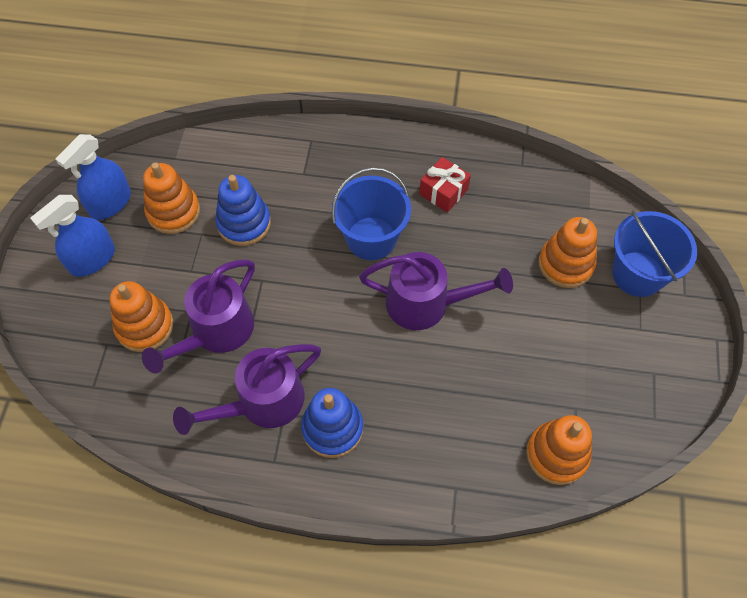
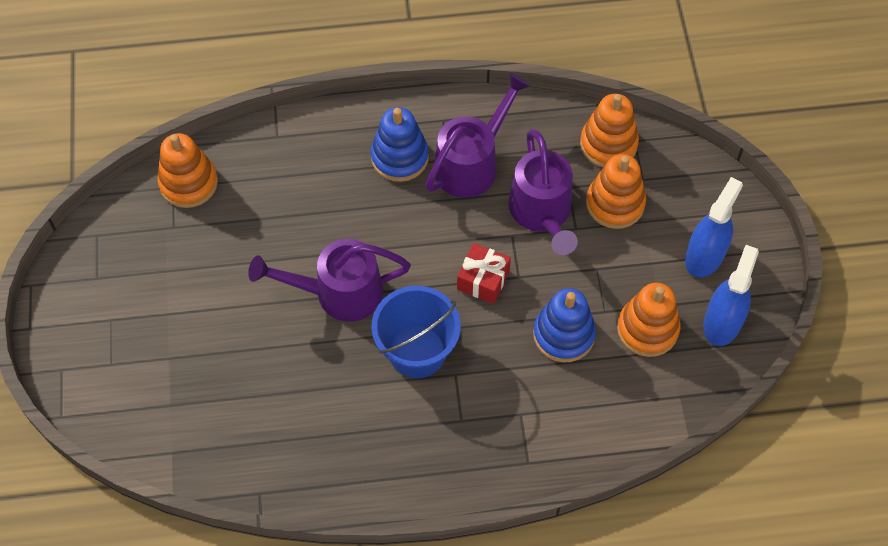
camera: 165 degrees right, 0 degrees up
(215, 333) = (542, 213): purple watering can -> purple watering can turned 150 degrees clockwise
(443, 192) = (348, 431): red gift -> red gift (483, 280)
(565, 264) = (195, 373): orange stacking toy -> orange stacking toy (608, 144)
(638, 274) = (113, 381): blue bucket -> none

